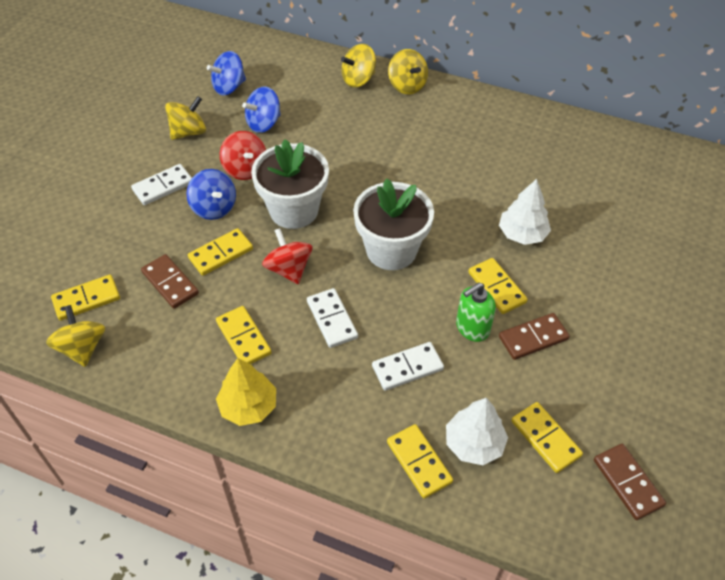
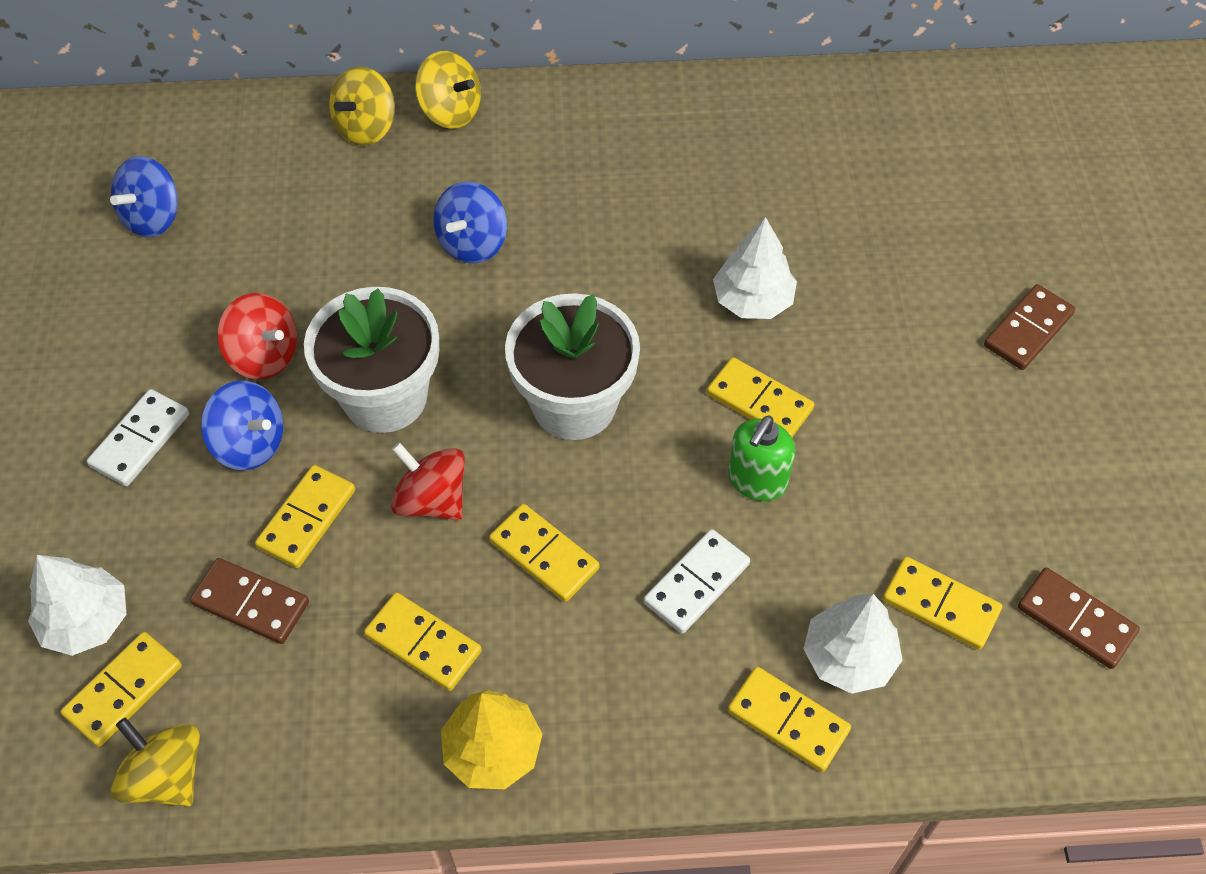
camera: 25 degrees left, 5 degrees up
(89, 260) = (86, 621): none -> white tree
(188, 132) = (128, 325): yellow spinning top -> none
(264, 123) = (250, 263): blue spinning top -> blue spinning top (472, 243)
(332, 319) = (544, 555): white domino -> yellow domino
(533, 338) = (849, 460): brown domino -> brown domino (1028, 330)

